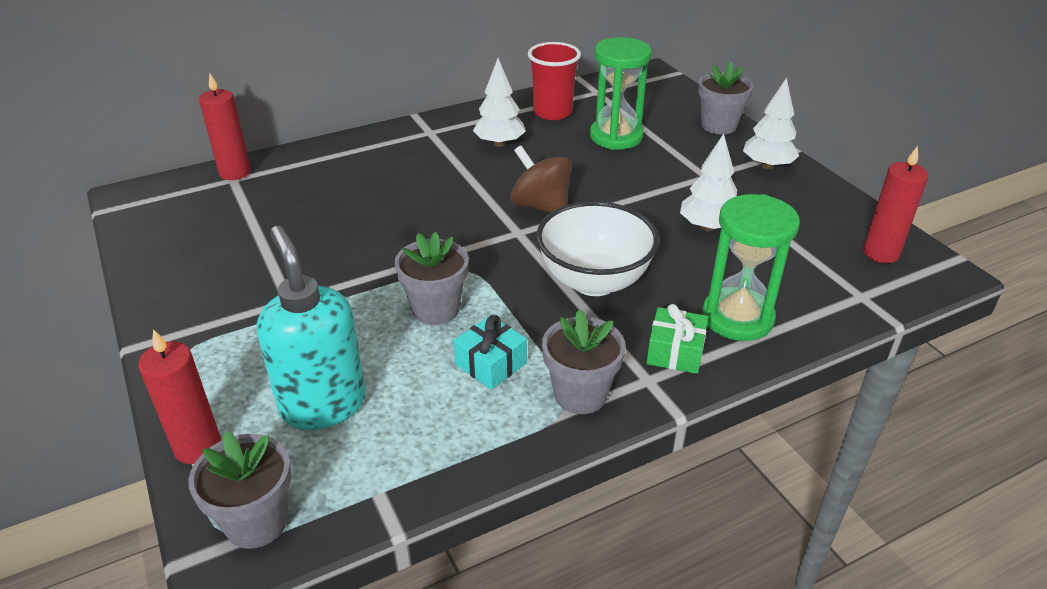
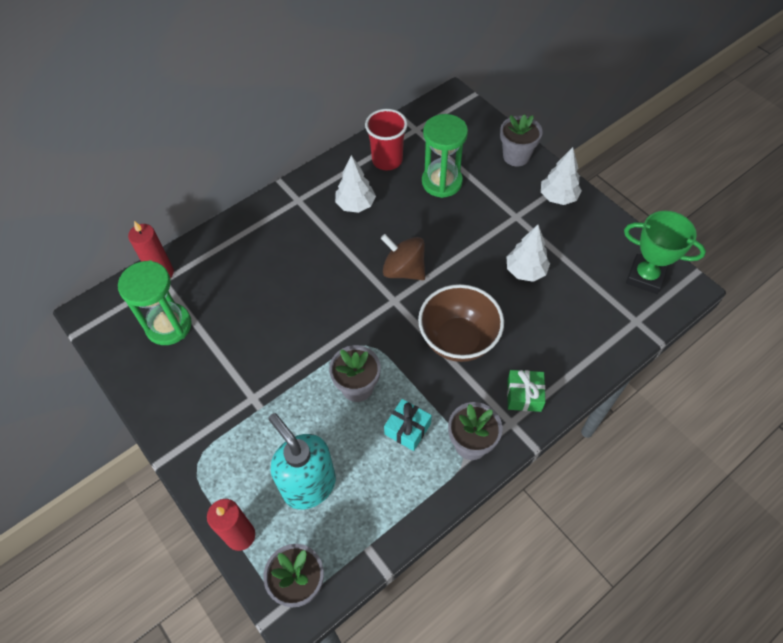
camera: 10 degrees left, 20 degrees up
(594, 281) = (458, 340): white bowl -> brown bowl
(737, 318) = (559, 356): green hourglass -> green hourglass (168, 325)
(881, 253) = (645, 277): red candle -> green trophy

